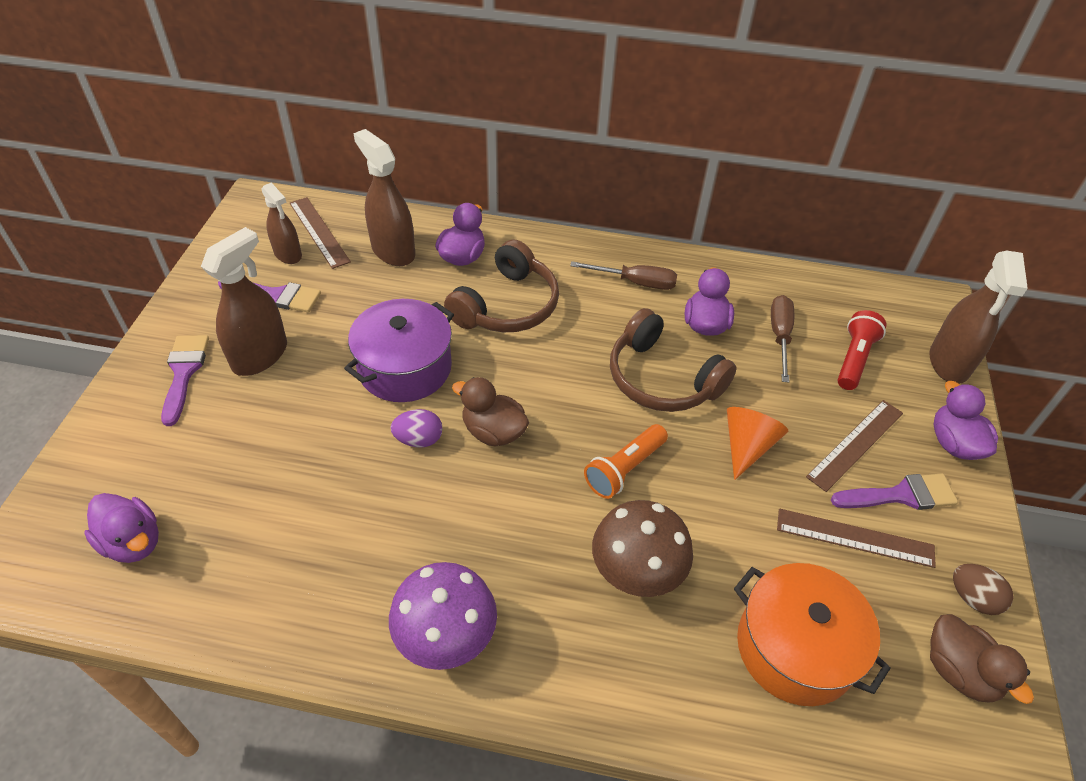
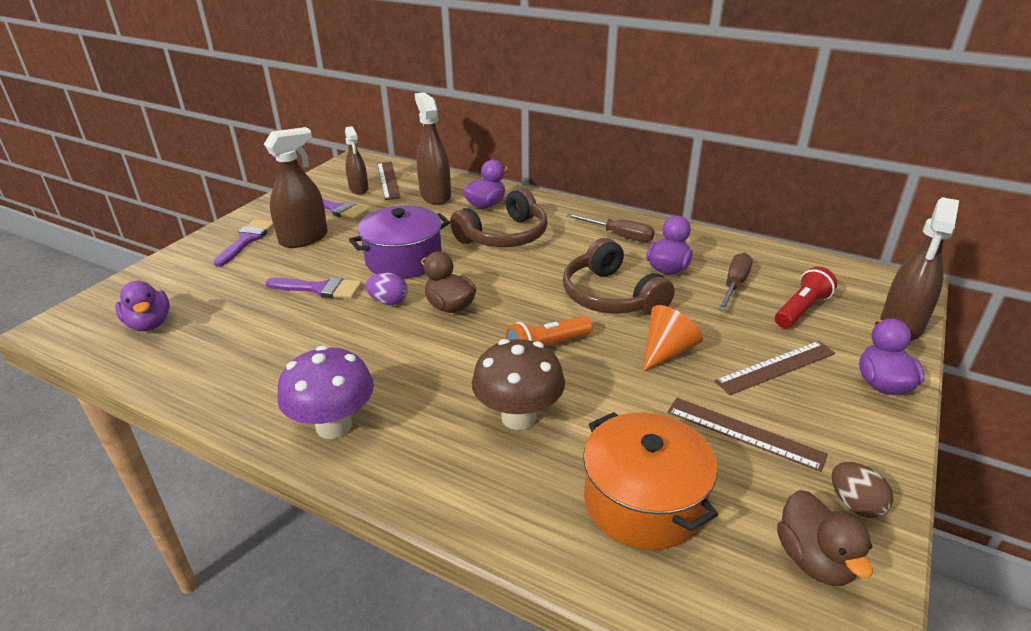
camera: 20 degrees right, 15 degrees down
(901, 495) = (808, 411): purple brush -> purple brush (320, 289)

